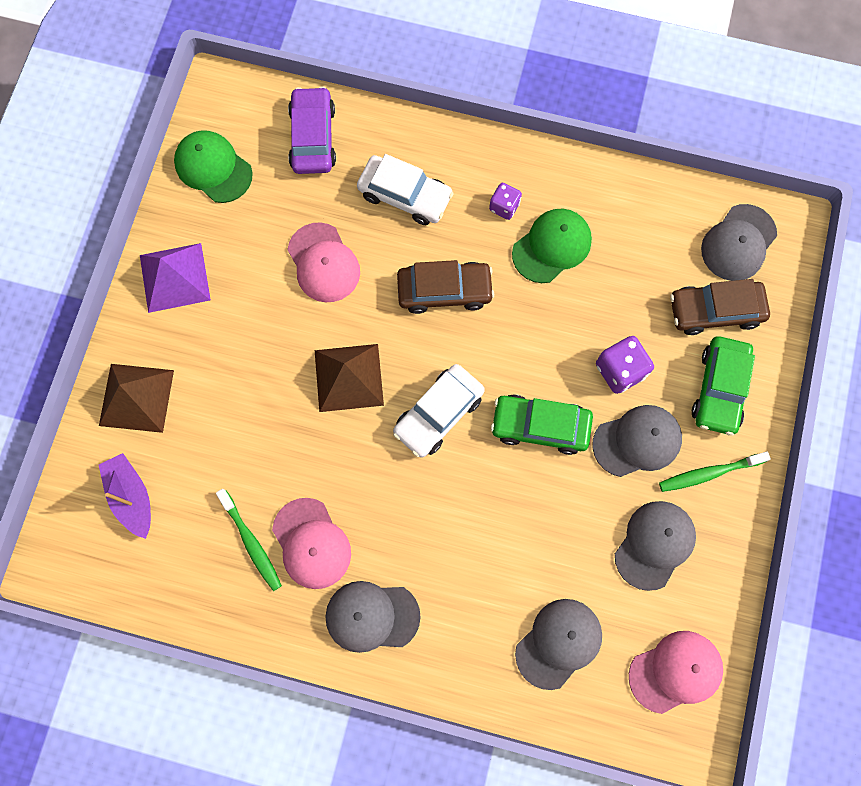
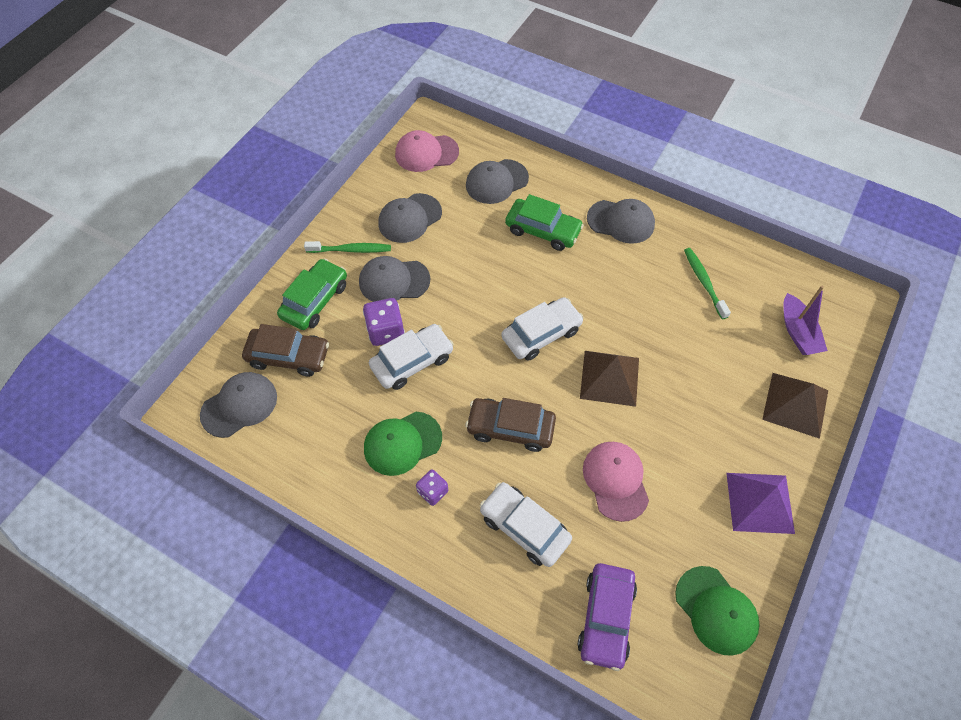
camera: 165 degrees left, 15 degrees down
(311, 543) = (658, 272): pink cap -> none
(540, 426) = (464, 307): green car -> green car (543, 230)
(575, 340) = (412, 362): none -> white car

